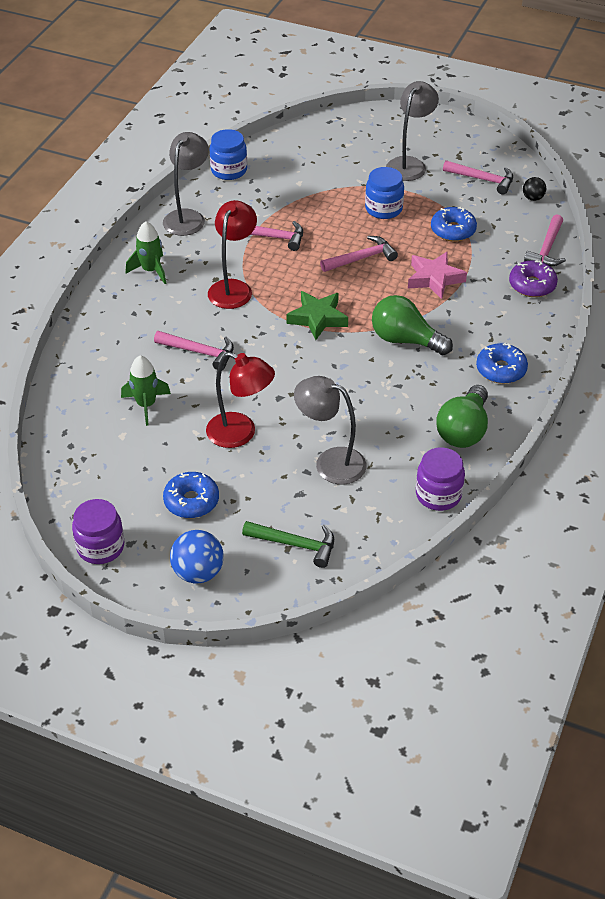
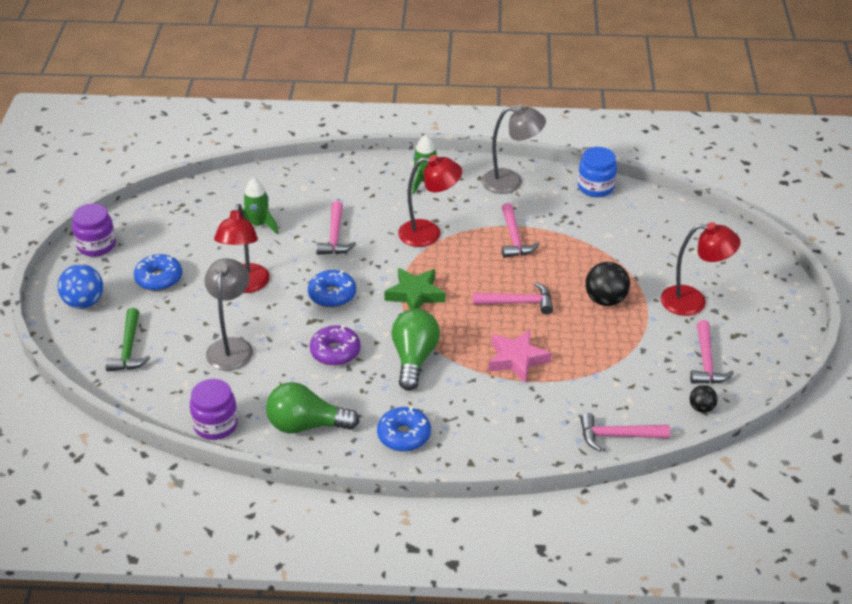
camera: 70 degrees right, 5 degrees down
(362, 258) = (518, 303): pink hammer -> pink hammer turned 45 degrees counterclockwise
(383, 209) = (605, 300): blue jar -> black ball
(409, 164) = (693, 302): grey lamp -> red lamp
(453, 230) = (603, 357): blue donut -> blue donut (332, 295)
(532, 285) = (549, 435): purple donut -> purple donut (335, 352)

